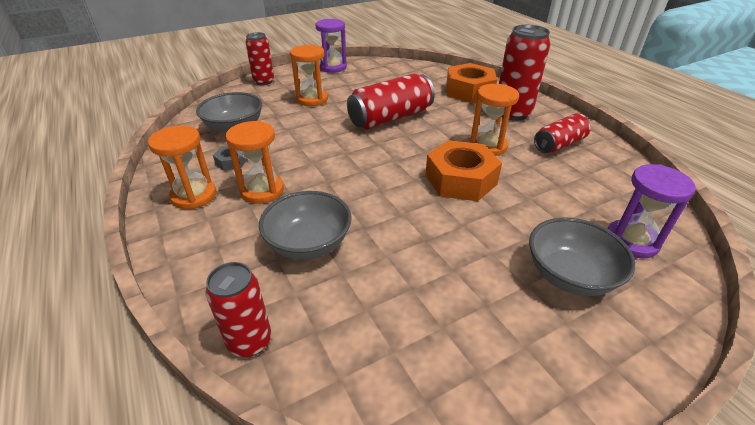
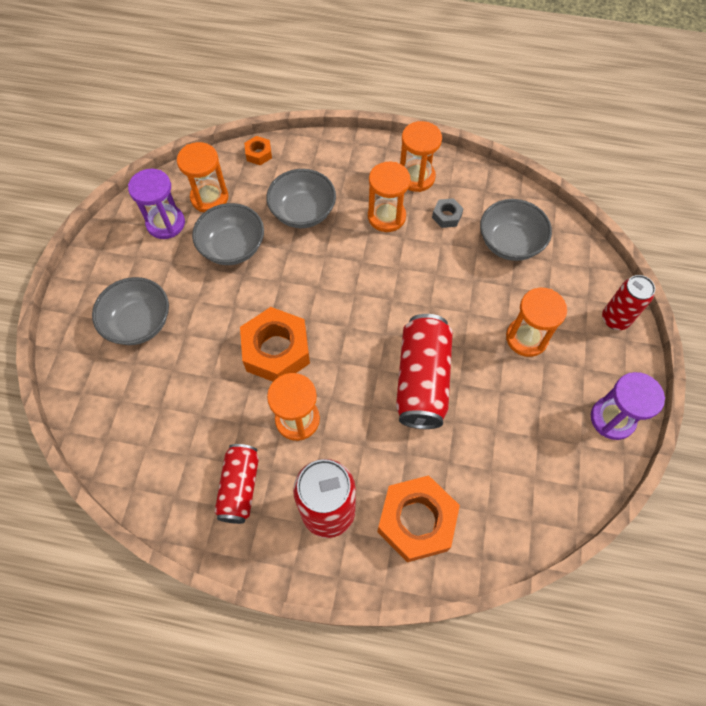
camera: 130 degrees right, 25 degrees up
(250, 341) = (258, 154): red can -> orange nut
(368, 339) = (209, 198): none -> orange hourglass
(408, 267) = (232, 247): none -> grey bowl
(631, 241) = (115, 393): purple hourglass -> purple hourglass (166, 223)

